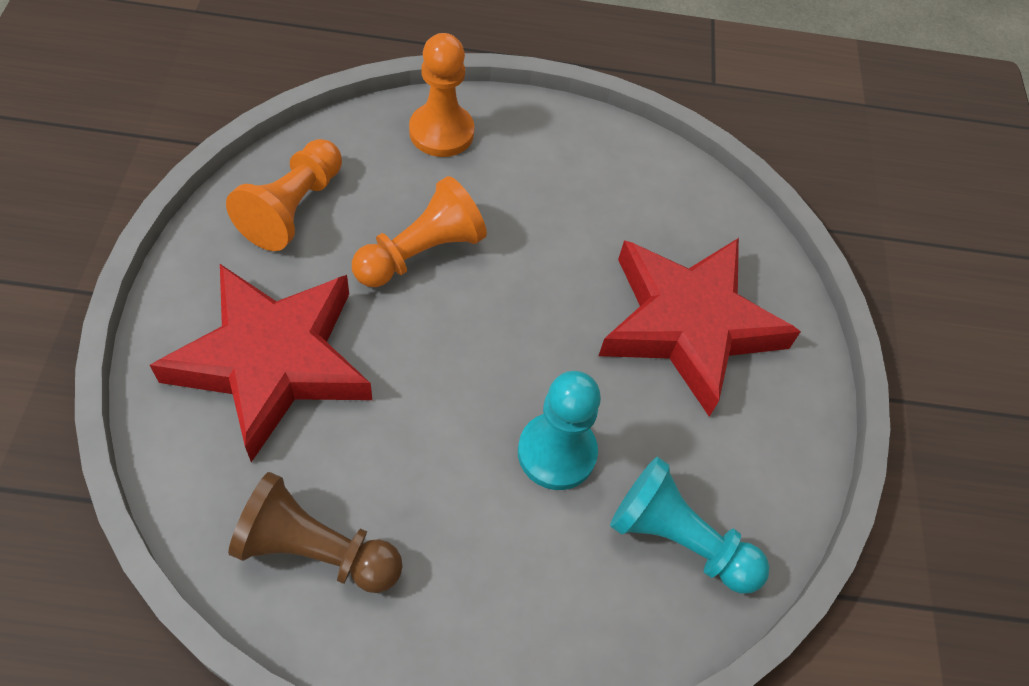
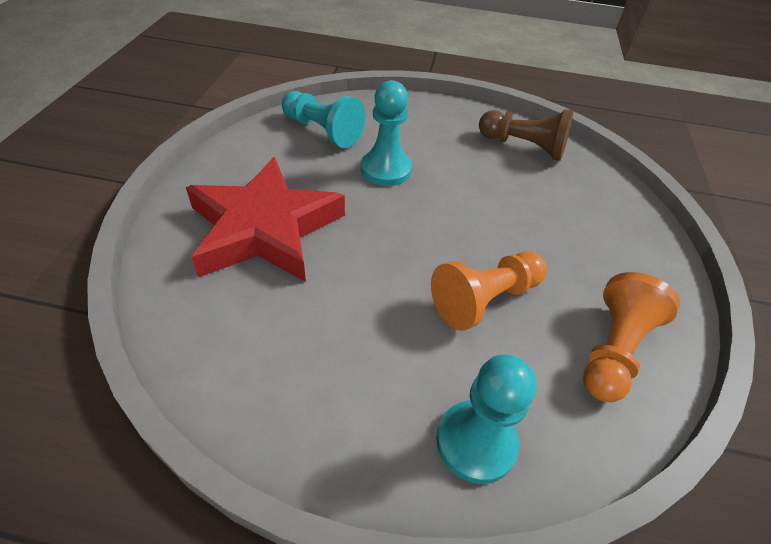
camera: 170 degrees left, 10 degrees down
(272, 361) = (582, 230): red star -> none
(441, 132) = (476, 442): orange pawn -> turquoise pawn

